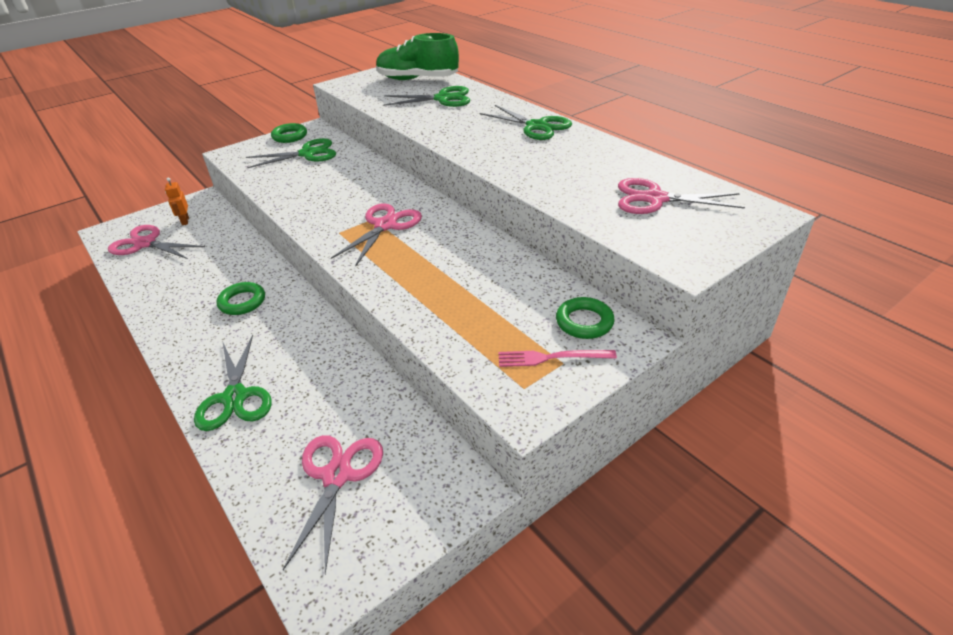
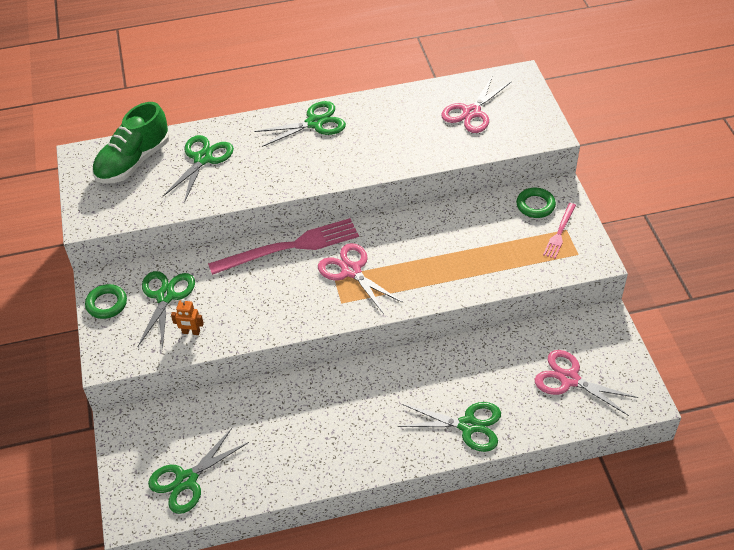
camera: 65 degrees left, 10 degrees up
(145, 243) = (186, 480): pink scissors -> green scissors
(185, 221) = (162, 442): orange robot -> orange robot (191, 332)
(242, 302) = (346, 408): green ring -> none
(397, 187) = (290, 247): none -> pink fork

